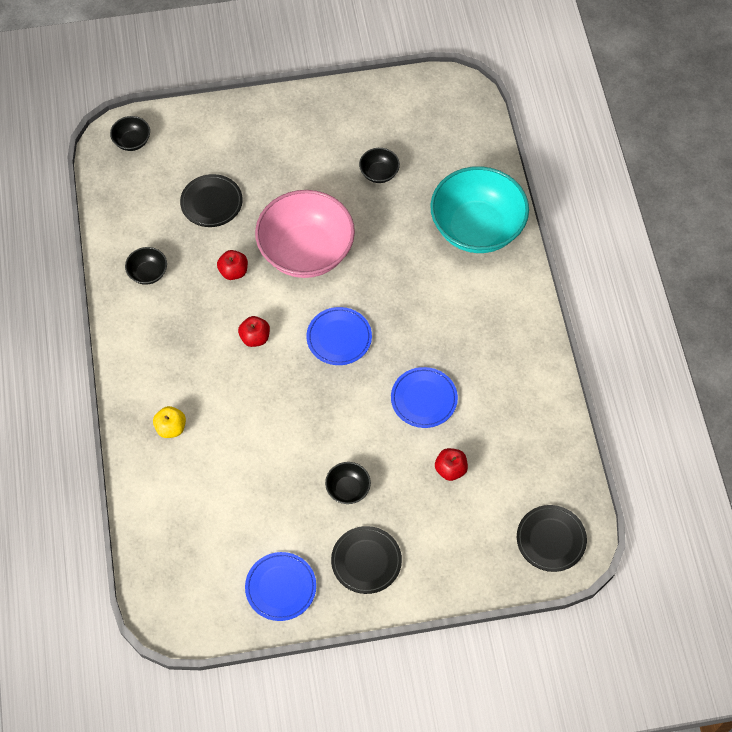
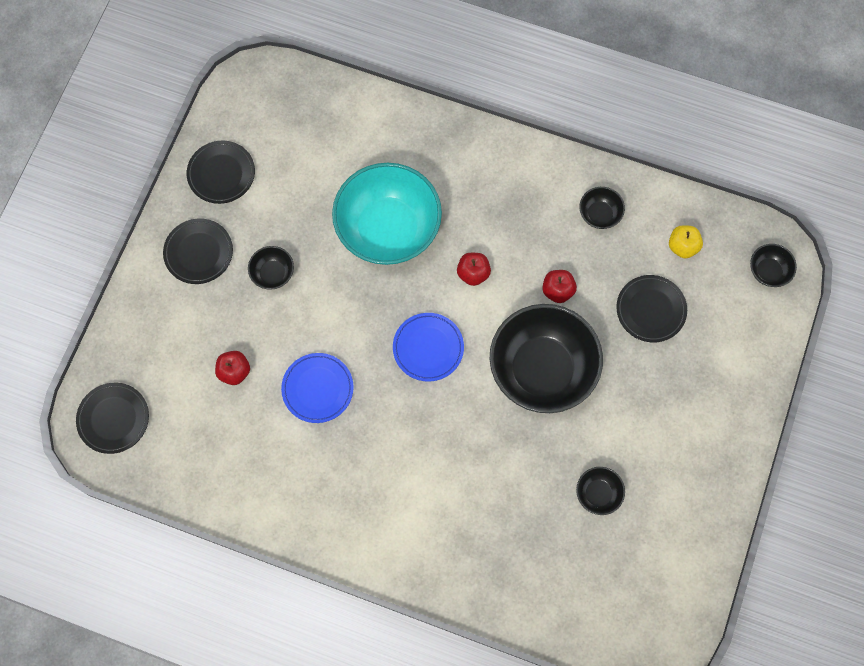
camera: 120 degrees right, 10 degrees up
(171, 428) = (423, 159): yellow apple -> yellow apple (682, 246)
(280, 587) = (221, 174): blue plate -> black plate
(306, 252) = (542, 369): pink bowl -> black bowl
(477, 228) = (474, 554): turquoise bowl -> turquoise bowl (388, 229)

